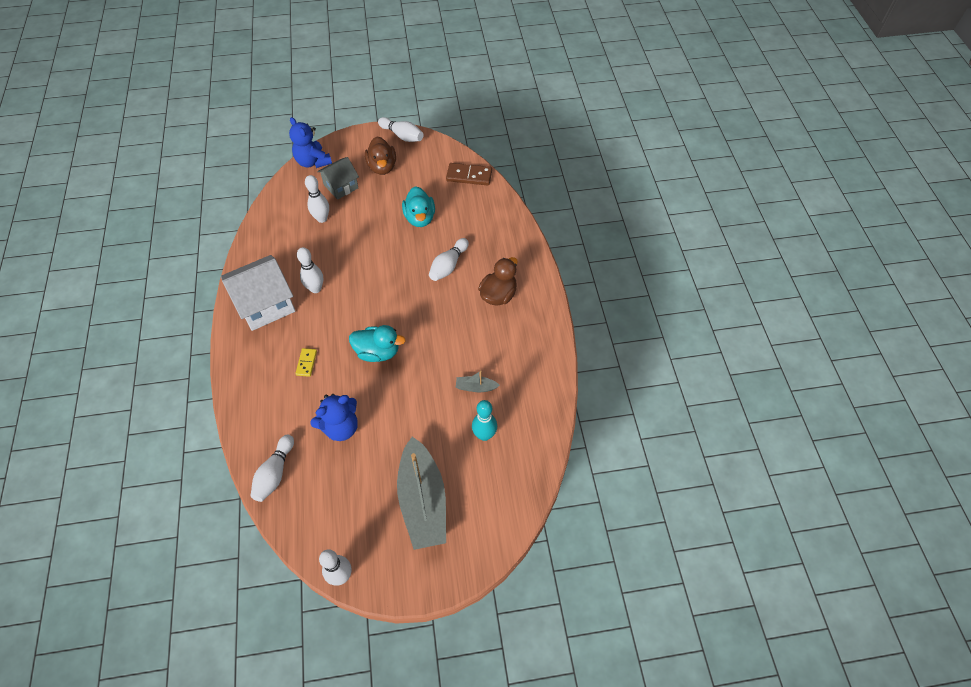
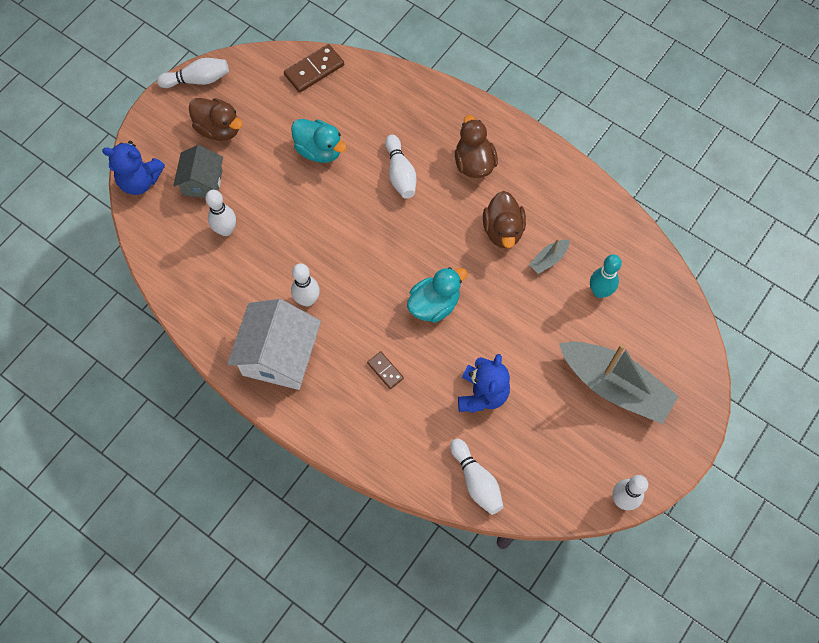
camera: 45 degrees left, 10 degrees up
(306, 363) = (385, 371): yellow domino -> brown domino
(469, 346) = (503, 230): none -> brown duck

